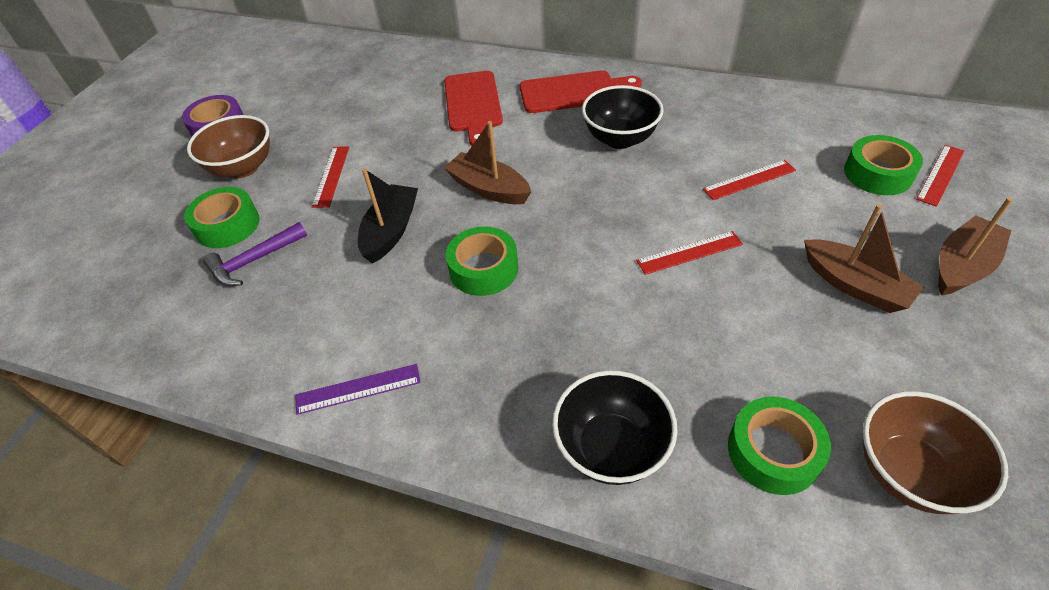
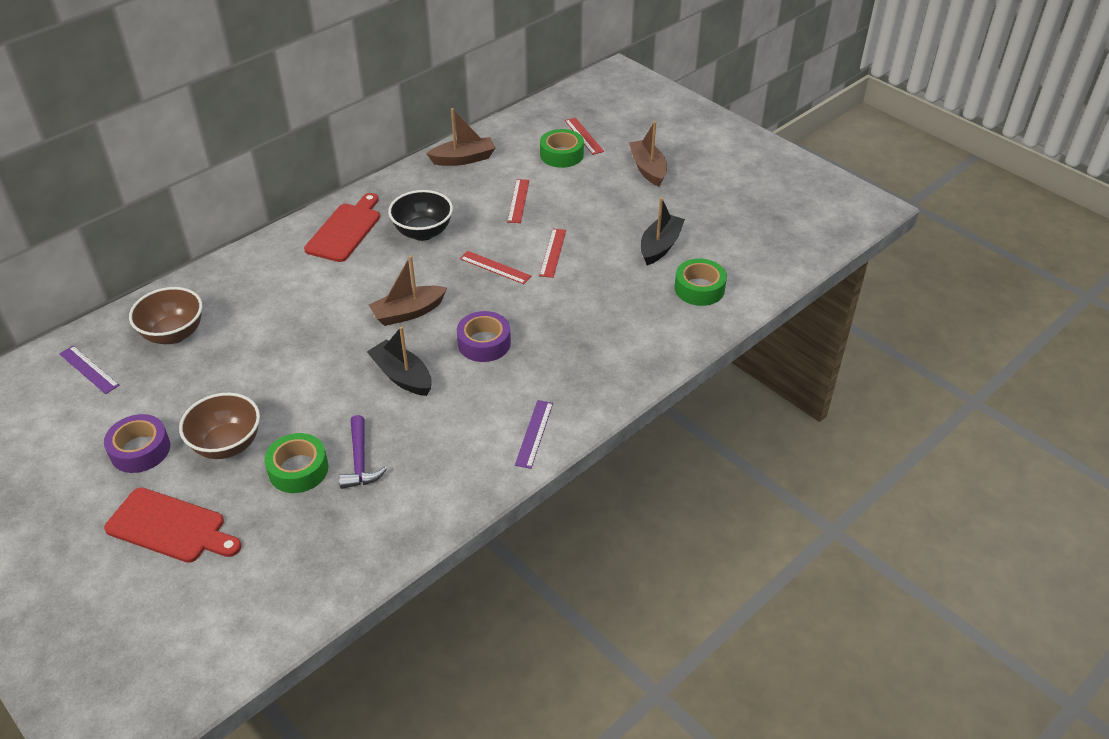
camera: 65 degrees left, 5 degrees down
(298, 60) = (89, 369): none -> purple ruler
(331, 176) = (301, 391): red ruler -> red ruler (495, 267)
(473, 104) = (298, 285): red cutting board -> red cutting board (170, 527)
(483, 269) = (484, 343): green tape -> purple tape
(611, 448) = (656, 342): black bowl -> none
(816, 357) = (660, 246): none -> black boat
(854, 285) = (629, 209): brown boat -> brown boat (463, 159)
(908, 473) = (739, 254): brown bowl -> brown bowl (174, 334)

